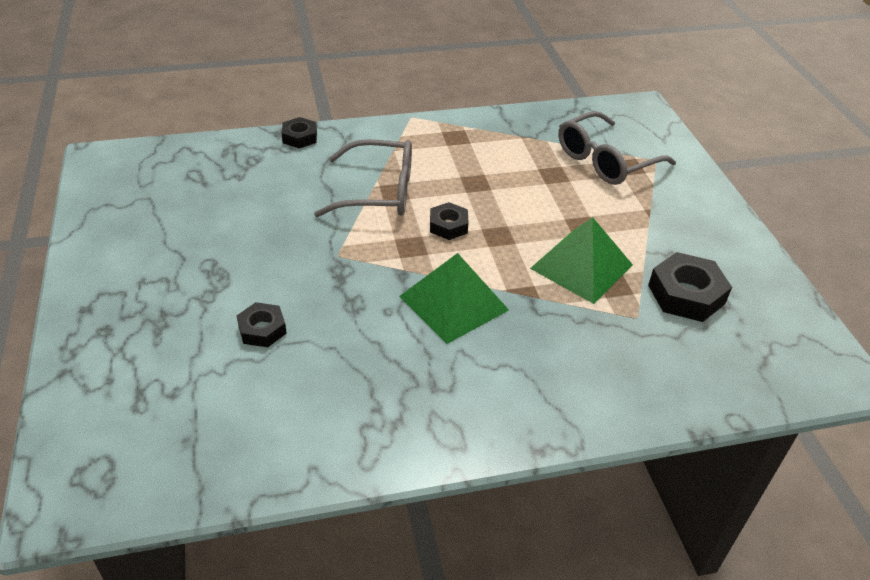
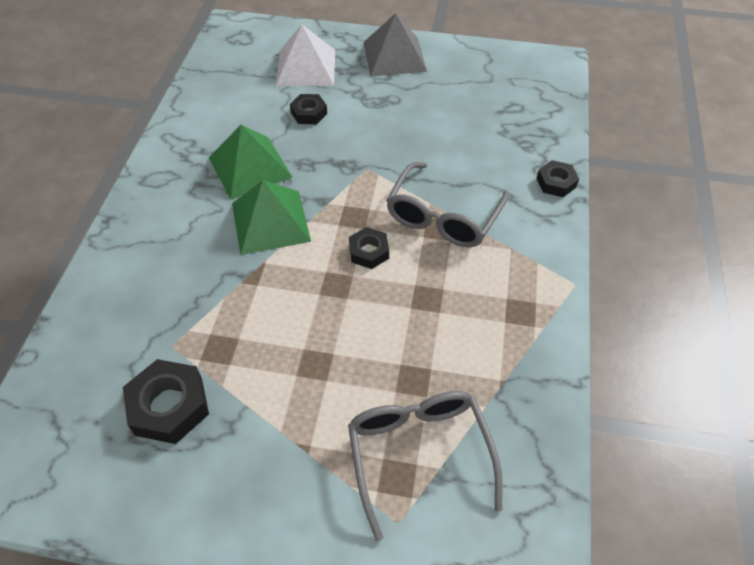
camera: 115 degrees right, 10 degrees up
(115, 284) = (394, 56): none -> grey pyramid
(162, 364) = (306, 67): none -> white pyramid
(581, 266) = (258, 333): green pyramid -> green pyramid (249, 167)

